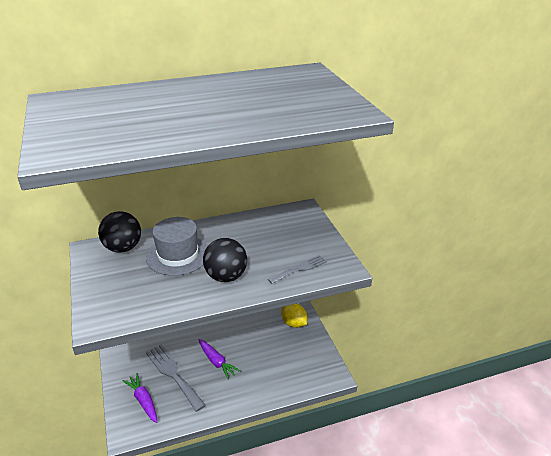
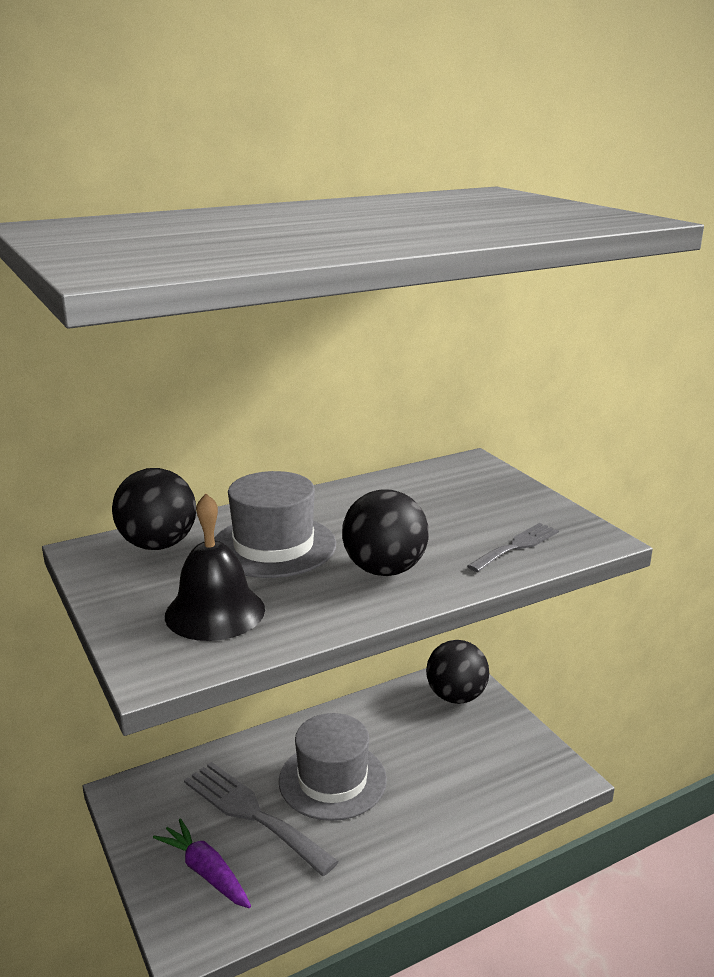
camera: 10 degrees left, 10 degrees down
(134, 293) = (215, 612): none -> black bell
(216, 362) = (332, 780): purple carrot -> grey hat
(293, 323) = (456, 696): yellow lemon -> black ball

